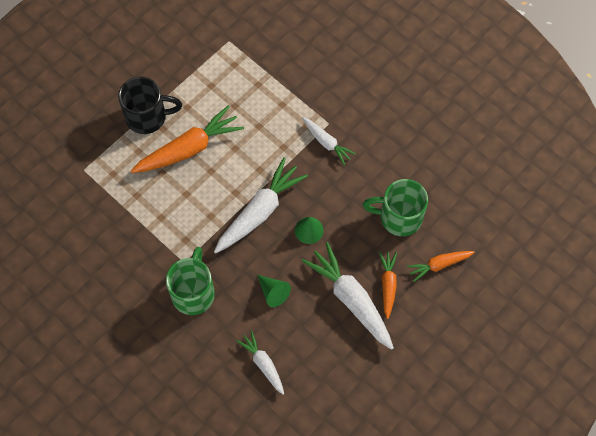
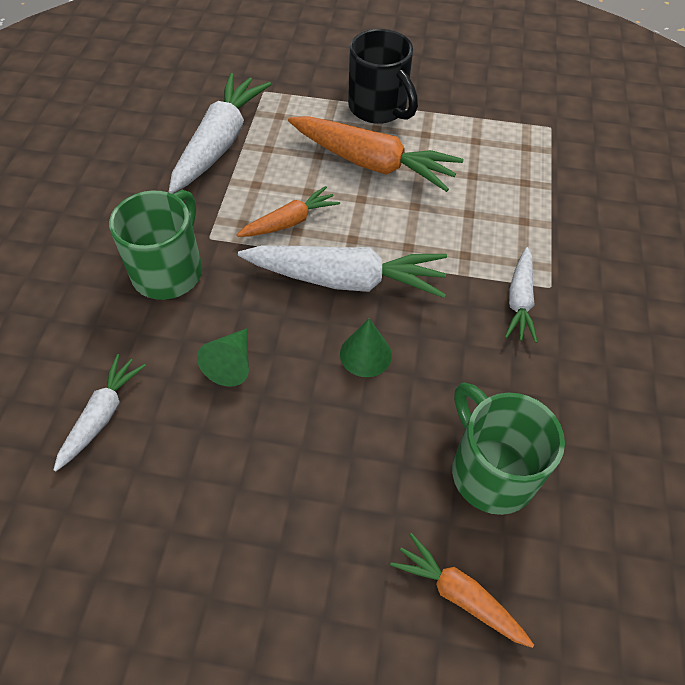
camera: 55 degrees right, 10 degrees down
(193, 293) = (169, 271): green mug -> green mug turned 45 degrees counterclockwise
(351, 299) = (291, 481): white carrot -> white carrot (219, 143)
(388, 285) = (357, 526): orange carrot -> orange carrot (289, 222)

